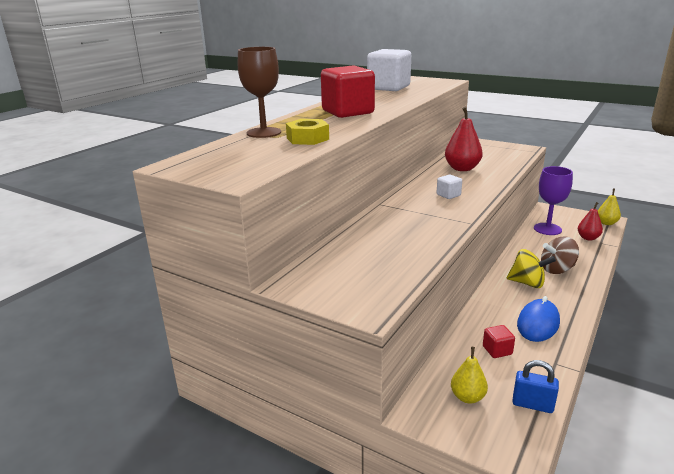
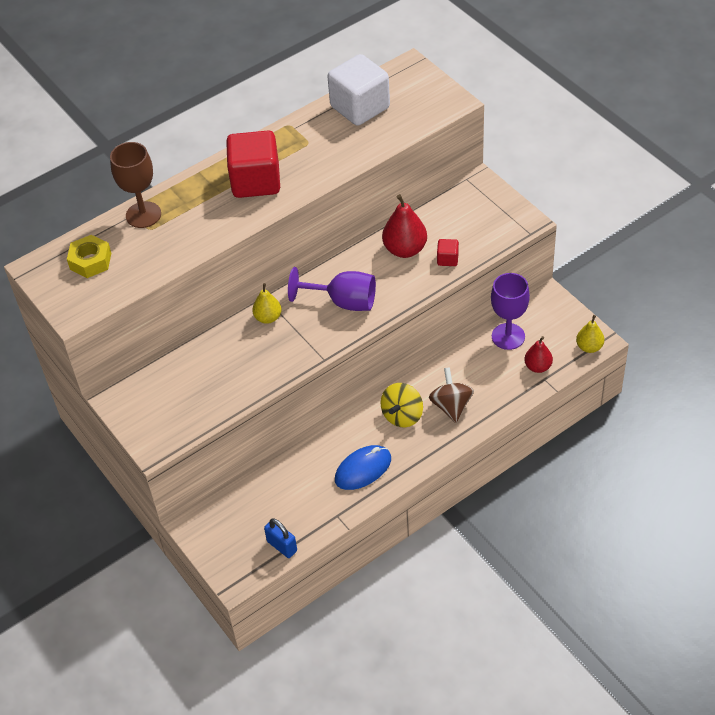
camera: 25 degrees right, 25 degrees up
(307, 138) = (173, 244): yellow nut -> yellow nut (90, 261)
(448, 195) = (343, 302): white cube -> purple goblet
(467, 397) = (239, 523): yellow pear -> yellow pear (268, 317)
(497, 350) = (300, 486): red cube -> red cube (447, 259)
(527, 283) = (402, 415): yellow spinning top -> yellow spinning top turned 75 degrees clockwise
(557, 269) = (451, 406): brown spinning top -> brown spinning top turned 75 degrees clockwise

